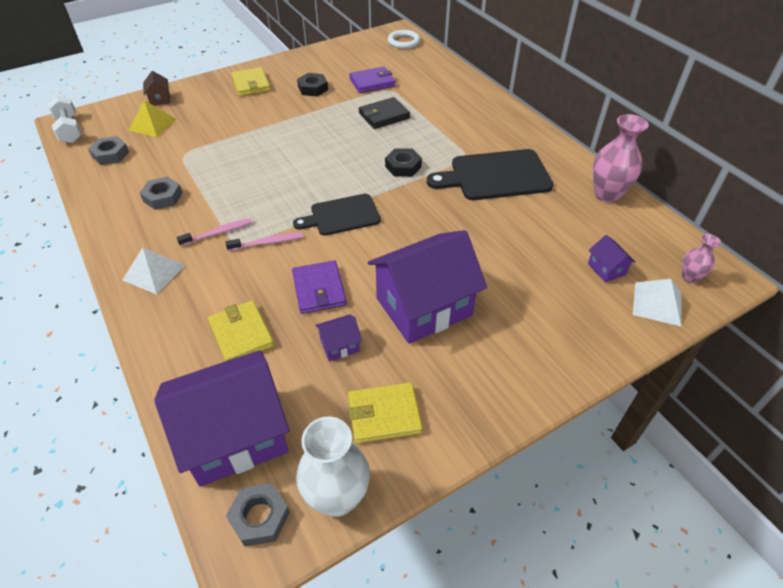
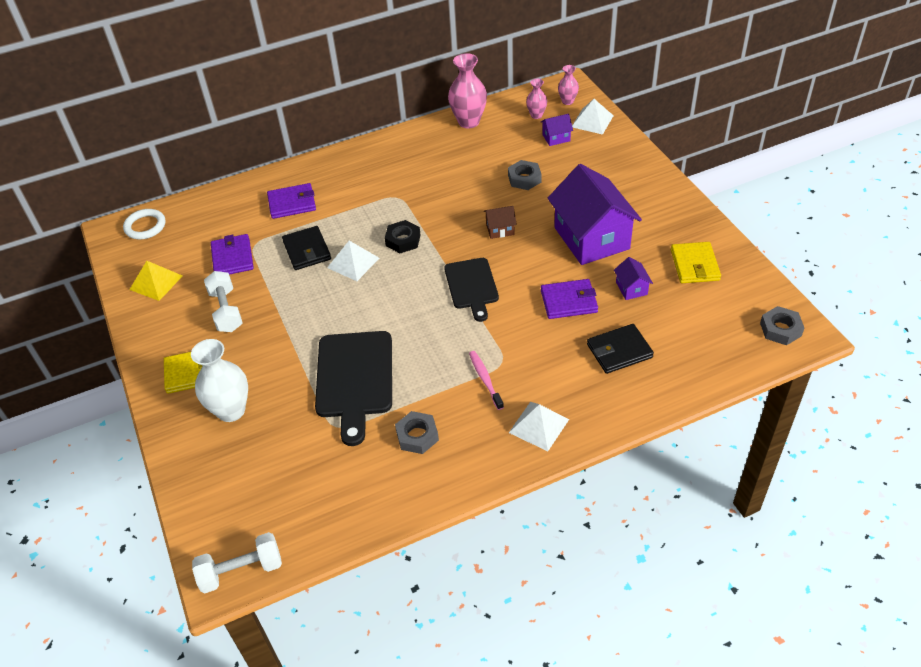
camera: 80 degrees left, 0 degrees up
(110, 154) = (317, 506): grey nut -> grey nut (524, 179)
(152, 125) = (259, 470): yellow pyramid -> yellow pyramid (156, 282)
(160, 99) = (195, 471): brown house -> brown house (500, 229)
(235, 435) = (718, 347): purple house -> none
(241, 334) = (619, 351): yellow wallet -> black wallet
(267, 242) = (504, 339): pink toothbrush -> none
(313, 88) = (226, 311): black nut -> white dumbbell
(337, 497) = (761, 290): white vase -> white vase (231, 410)
(370, 141) = (353, 262): none -> white pyramid
(443, 100) = (292, 203): none -> purple wallet
(495, 176) = (430, 181): black cutting board -> black cutting board (354, 379)
(645, 249) = (536, 115): none -> pink vase

